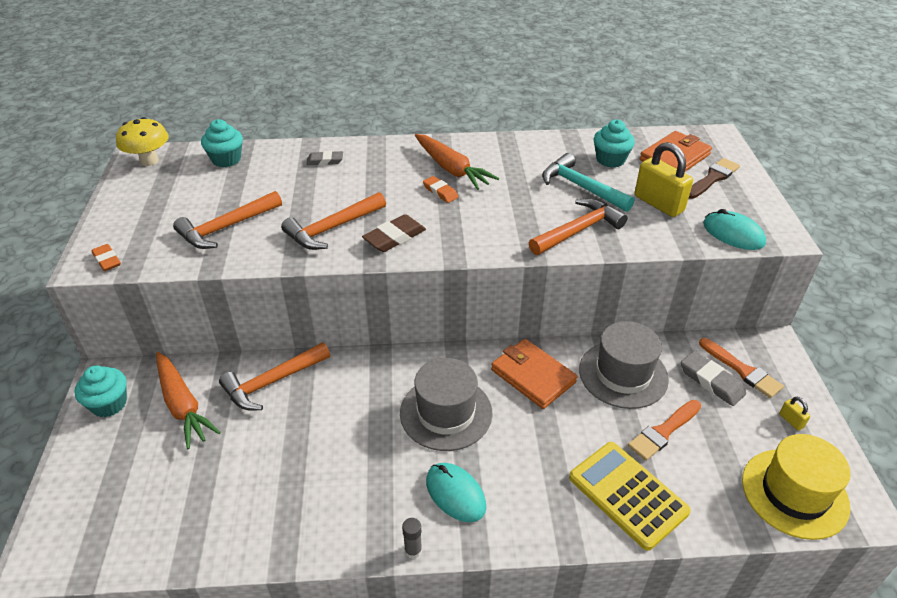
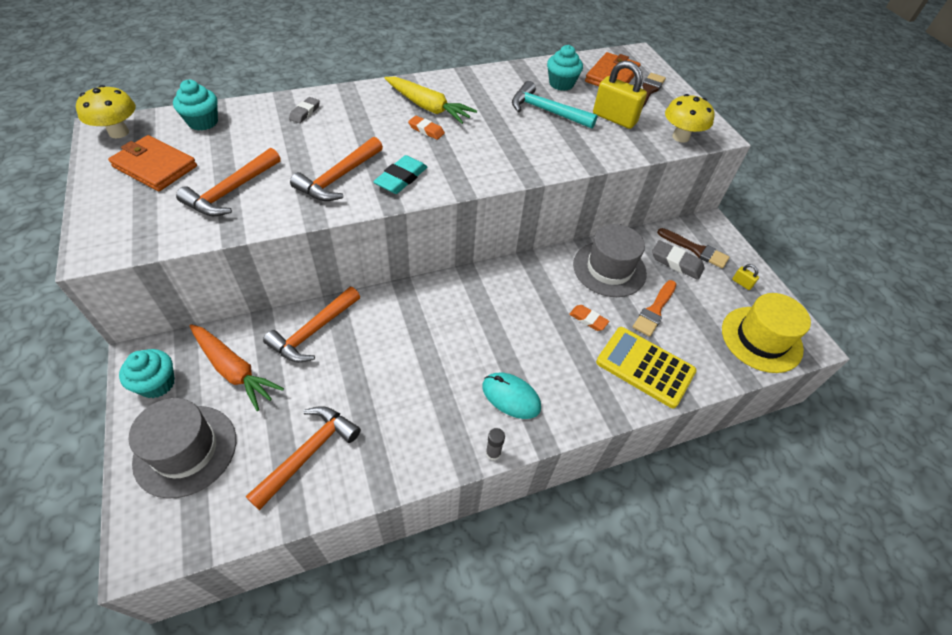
camera: 20 degrees left, 10 degrees up
(107, 260) = (115, 243): orange eraser -> orange eraser (588, 319)
(325, 161) = (305, 112): grey eraser -> grey eraser turned 45 degrees counterclockwise
(394, 237) = (401, 178): brown eraser -> turquoise eraser
(446, 413) = (479, 329): grey hat -> grey hat (185, 450)
(451, 169) = (428, 107): orange carrot -> yellow carrot
(533, 376) = (539, 283): orange wallet -> orange wallet (155, 166)
(578, 230) = (558, 150): orange hammer -> orange hammer (308, 453)
(733, 234) = (680, 137): turquoise mouse -> yellow mushroom
(742, 370) = (695, 249): orange brush -> brown brush

